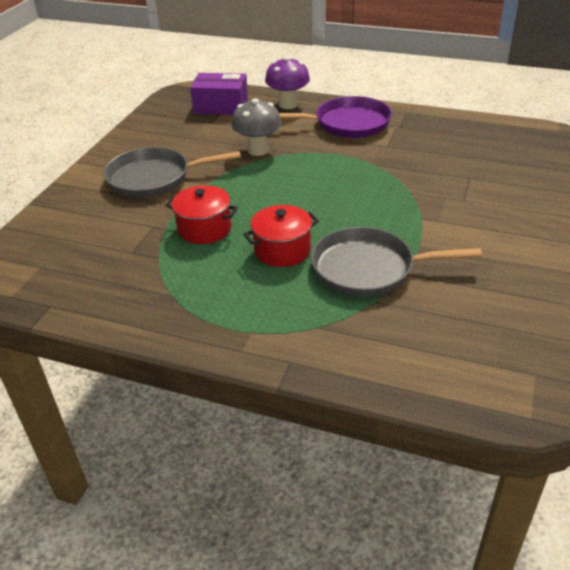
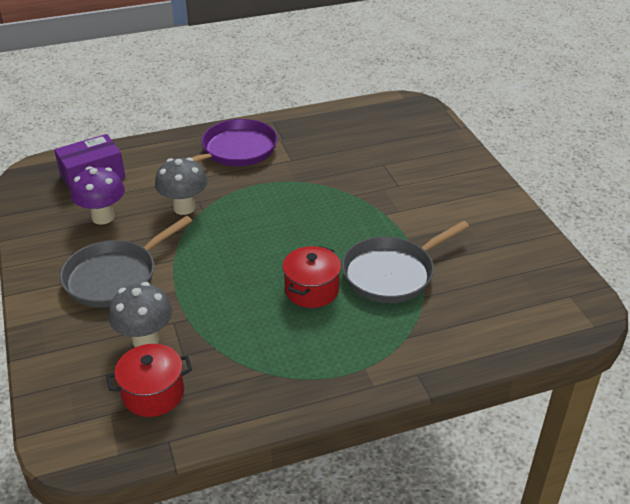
camera: 40 degrees left, 0 degrees up
(120, 229) = (145, 340): none -> grey mushroom
(204, 229) = (224, 302): red pot -> red pot (153, 393)
(288, 104) = (158, 151): purple mushroom -> purple mushroom (103, 217)

